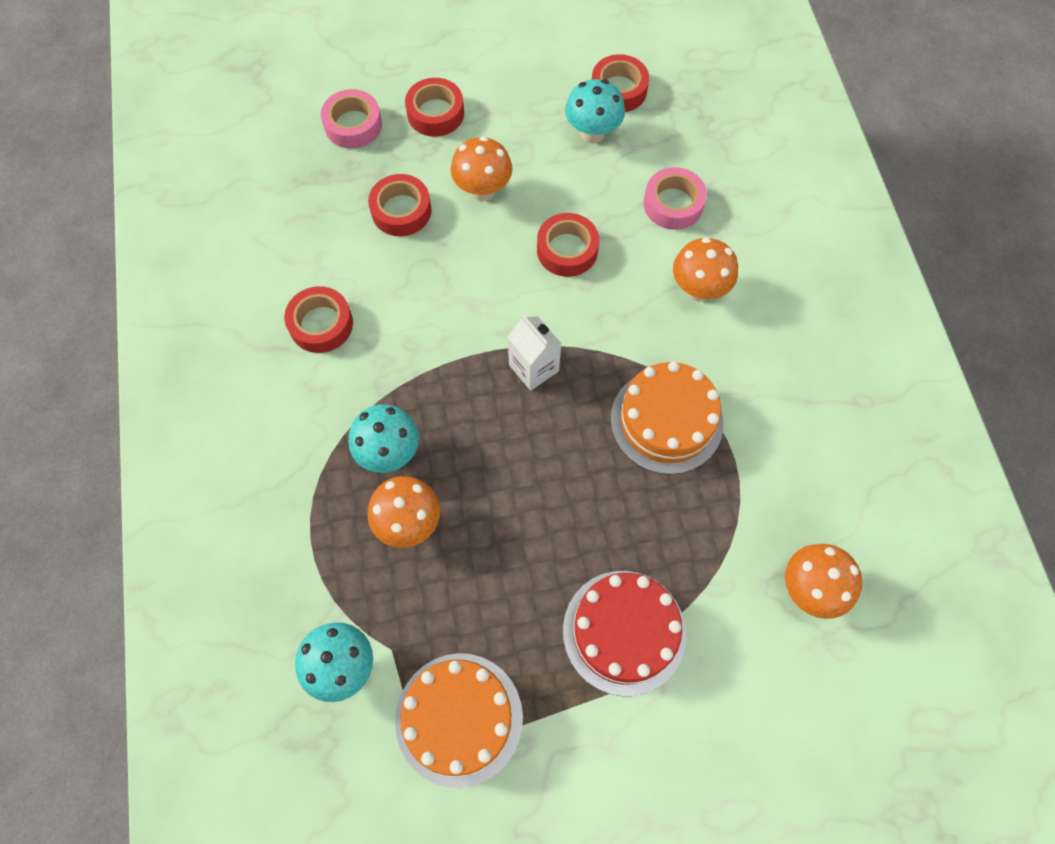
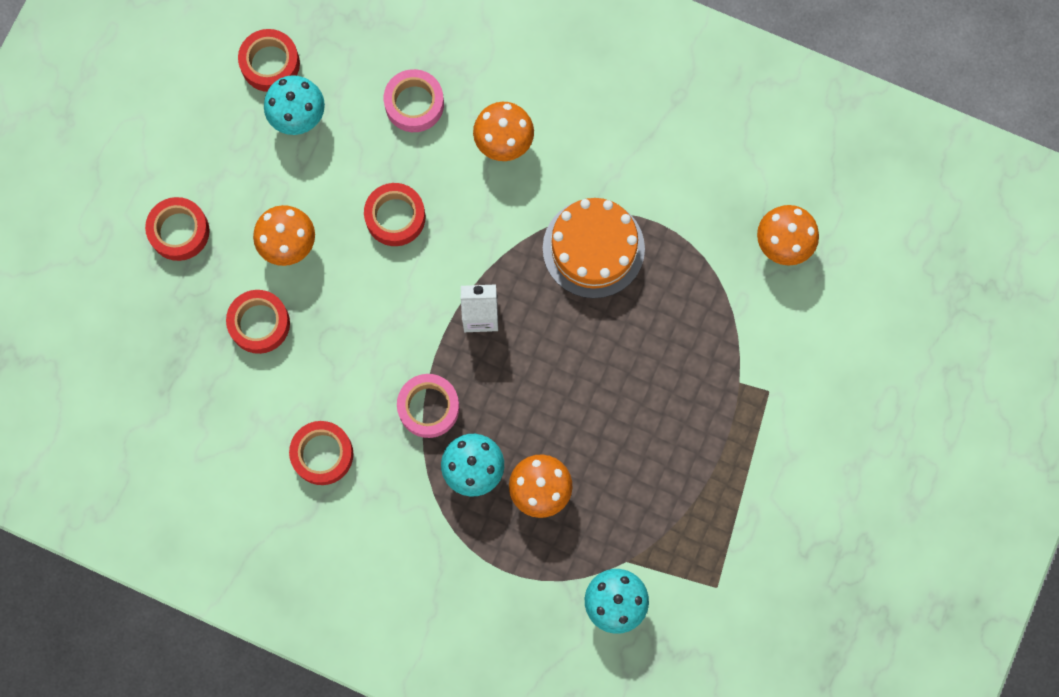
camera: 55 degrees left, 10 degrees up
(353, 125) = (139, 308): pink tape -> pink tape (428, 407)
(459, 719) = (706, 545): orange cake -> none
(624, 632) = (725, 392): red cake -> none

